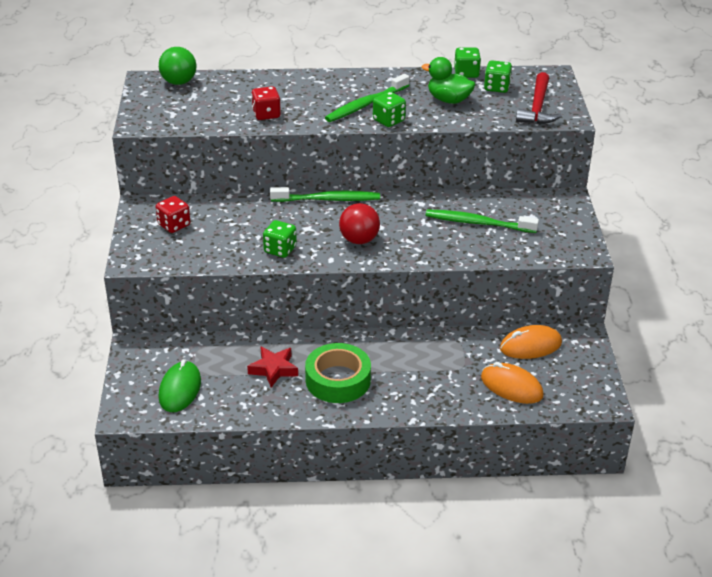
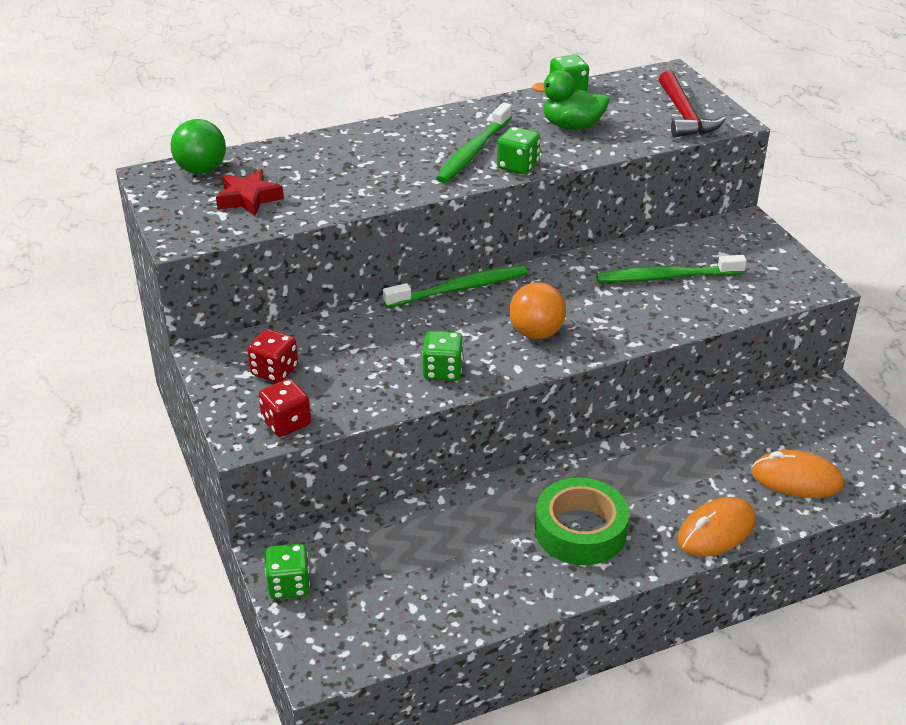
camera: 20 degrees left, 0 degrees up
(180, 389) = (377, 605): green mouse -> none
(266, 114) = (352, 189): red dice -> red dice (286, 423)
(273, 369) = (487, 539): red star -> red star (248, 198)
(359, 240) = (536, 333): red ball -> orange ball
(497, 87) = (617, 100): green dice -> green dice (289, 585)
(530, 346) = (782, 420): orange mouse -> orange mouse (716, 531)

